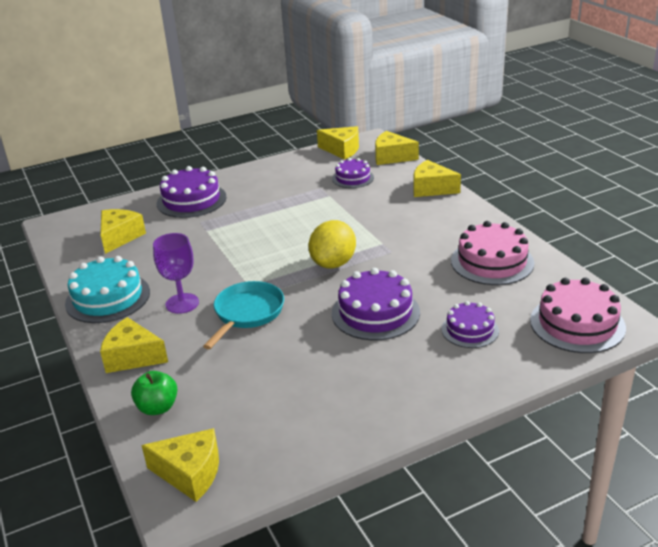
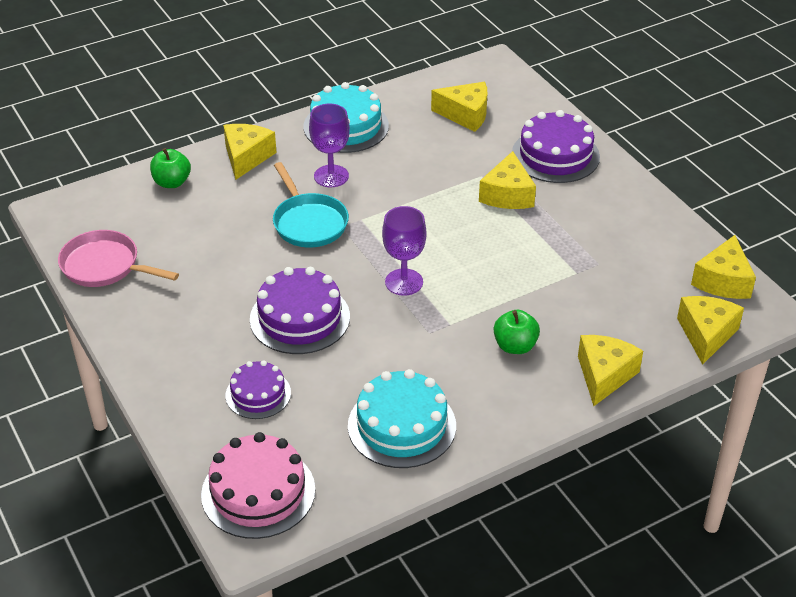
camera: 85 degrees right, 10 degrees up
(190, 473) = (87, 211): yellow cheese -> yellow cheese (507, 195)
(247, 313) = (308, 222): turquoise pan -> turquoise pan turned 45 degrees clockwise
(292, 446) = (105, 266): none -> pink pan
(333, 263) = (404, 282): yellow lemon -> purple goblet
(353, 178) = (630, 294): purple cake -> none
(405, 218) = (515, 346): none -> green apple
(492, 262) = (402, 425): pink cake -> turquoise cake

